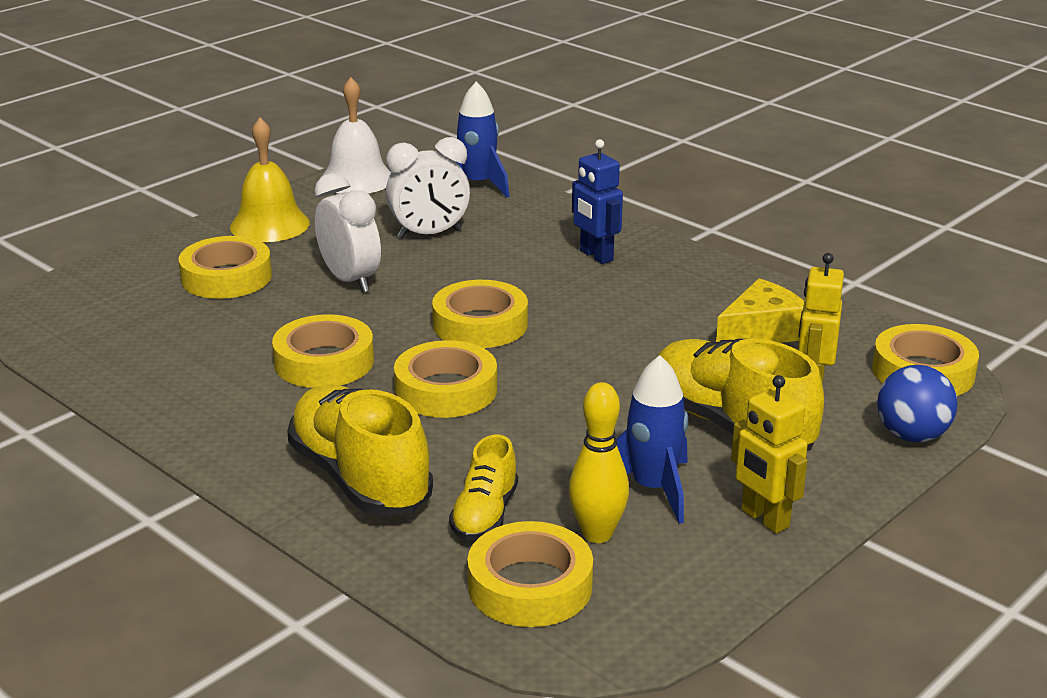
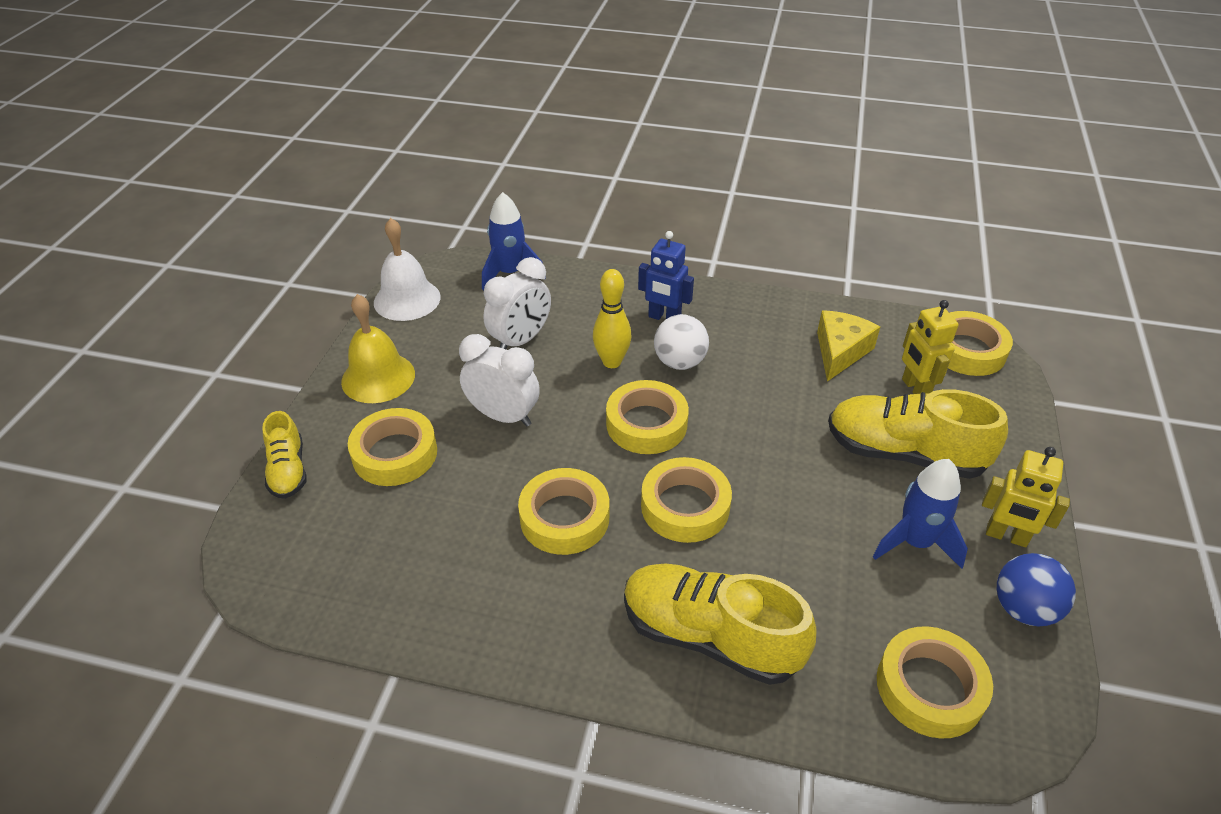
camera: 30 degrees left, 15 degrees up
(485, 515) = (833, 629): yellow shoe -> yellow shoe (288, 470)
(570, 291) = (679, 362): none -> white ball
(597, 534) = (923, 608): yellow bowling pin -> yellow bowling pin (612, 362)
(912, 436) = (1014, 413): blue ball -> blue ball (1023, 609)

